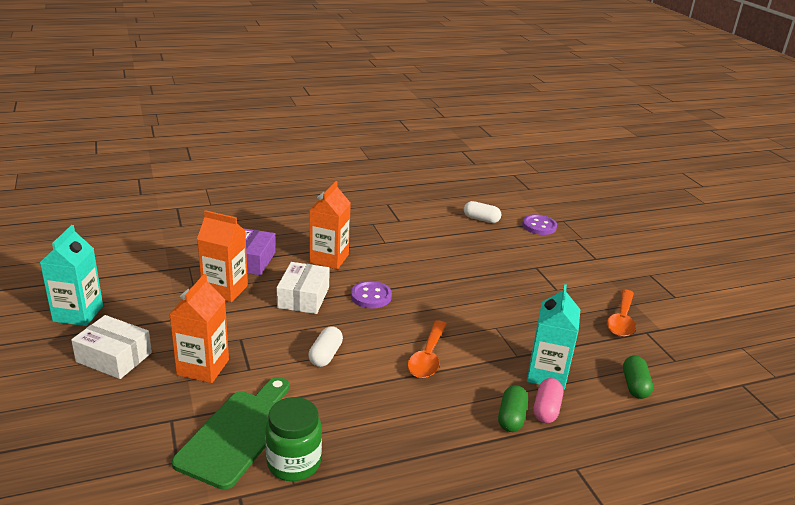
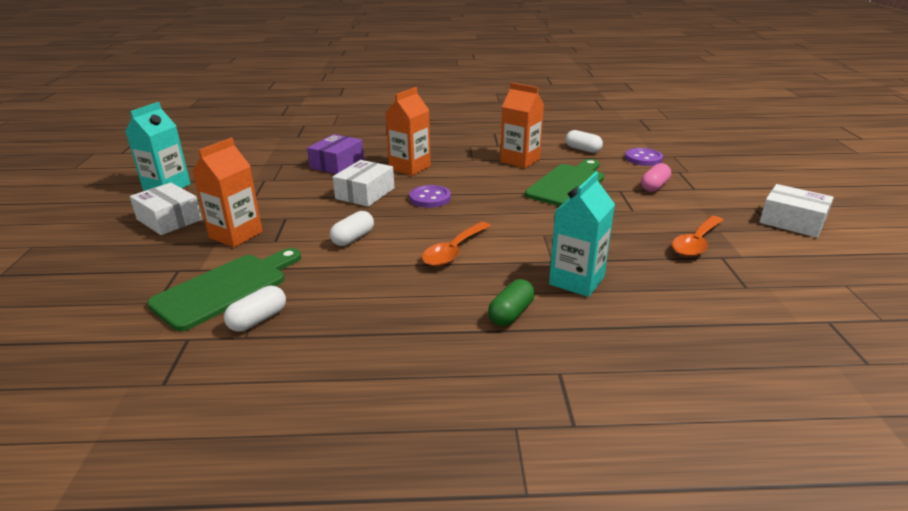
camera: 20 degrees right, 0 degrees up
(225, 290) = (299, 182): orange carton -> orange carton (520, 160)
(294, 463) = (258, 319): green jar -> white capsule
(488, 265) = (567, 184): none -> green cutting board
(546, 409) = (556, 312): pink capsule -> pink capsule (654, 186)
(635, 385) = (679, 304): green capsule -> none
(683, 287) = (792, 221): none -> white box

